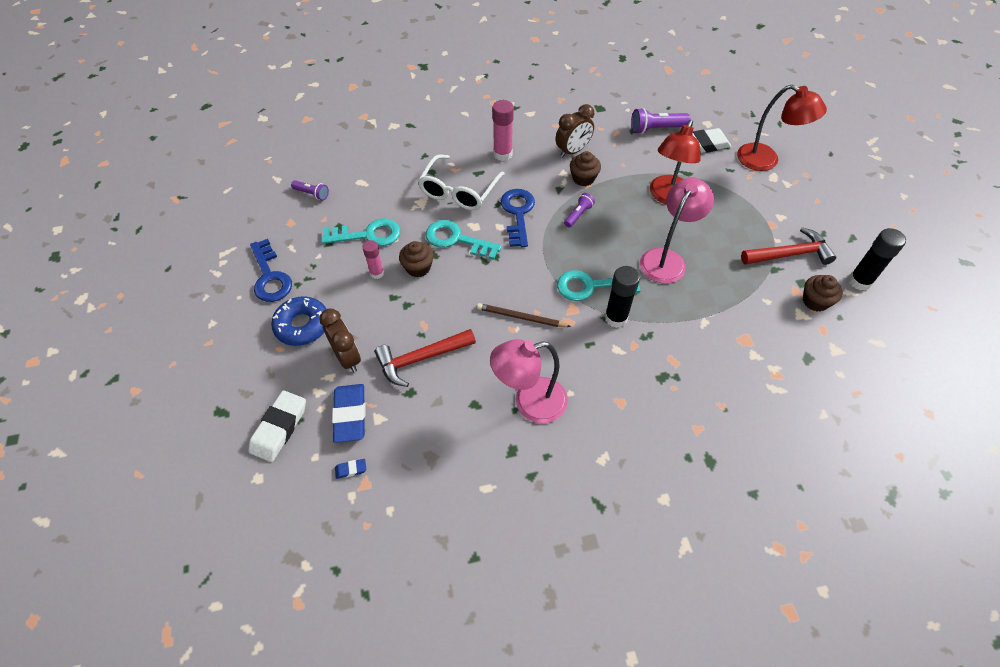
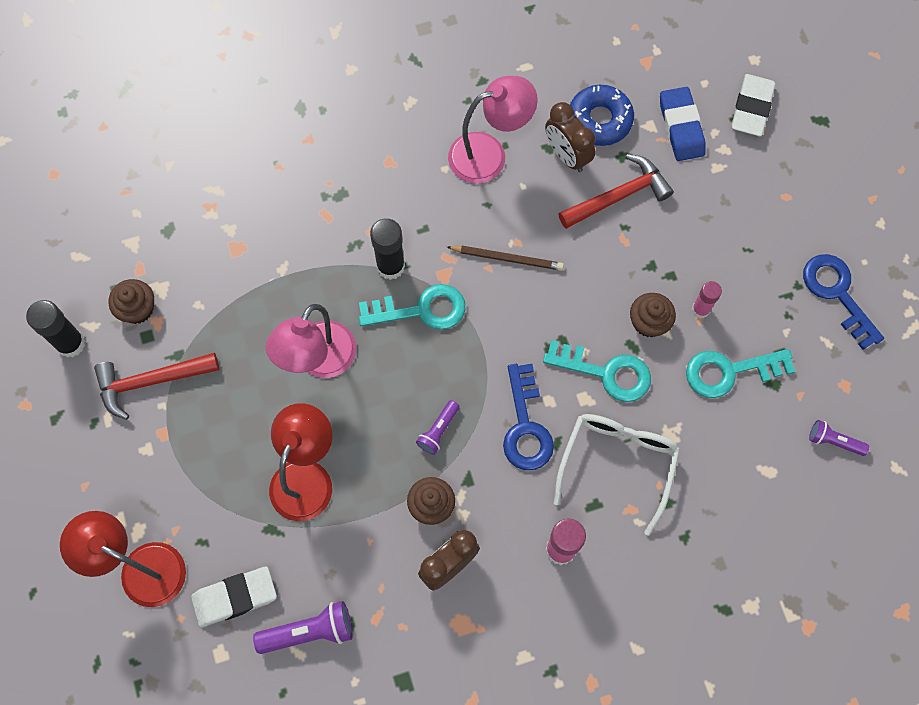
camera: 175 degrees right, 15 degrees up
(302, 325) = (770, 228): blue donut -> blue donut (599, 120)
(347, 357) = (703, 191): brown clock -> brown clock (566, 155)
(351, 469) = (664, 73): blue eraser -> none

